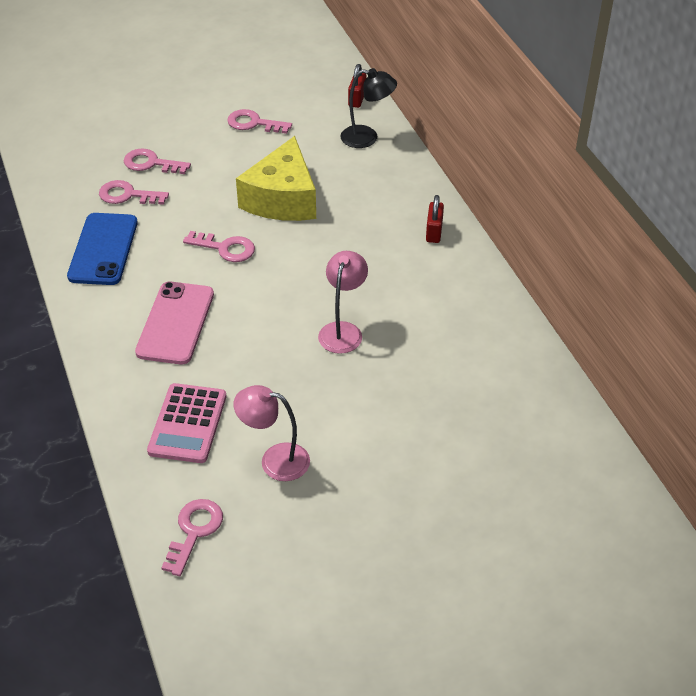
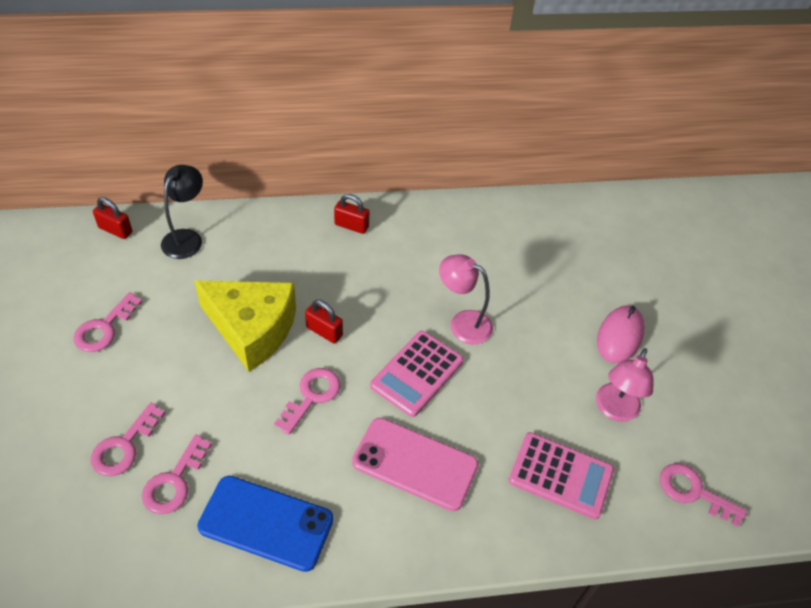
camera: 80 degrees left, 5 degrees up
(271, 308) = (417, 373): none -> pink calculator
(296, 241) = (324, 331): none -> red padlock
(375, 458) = (619, 336): none -> pink mouse

